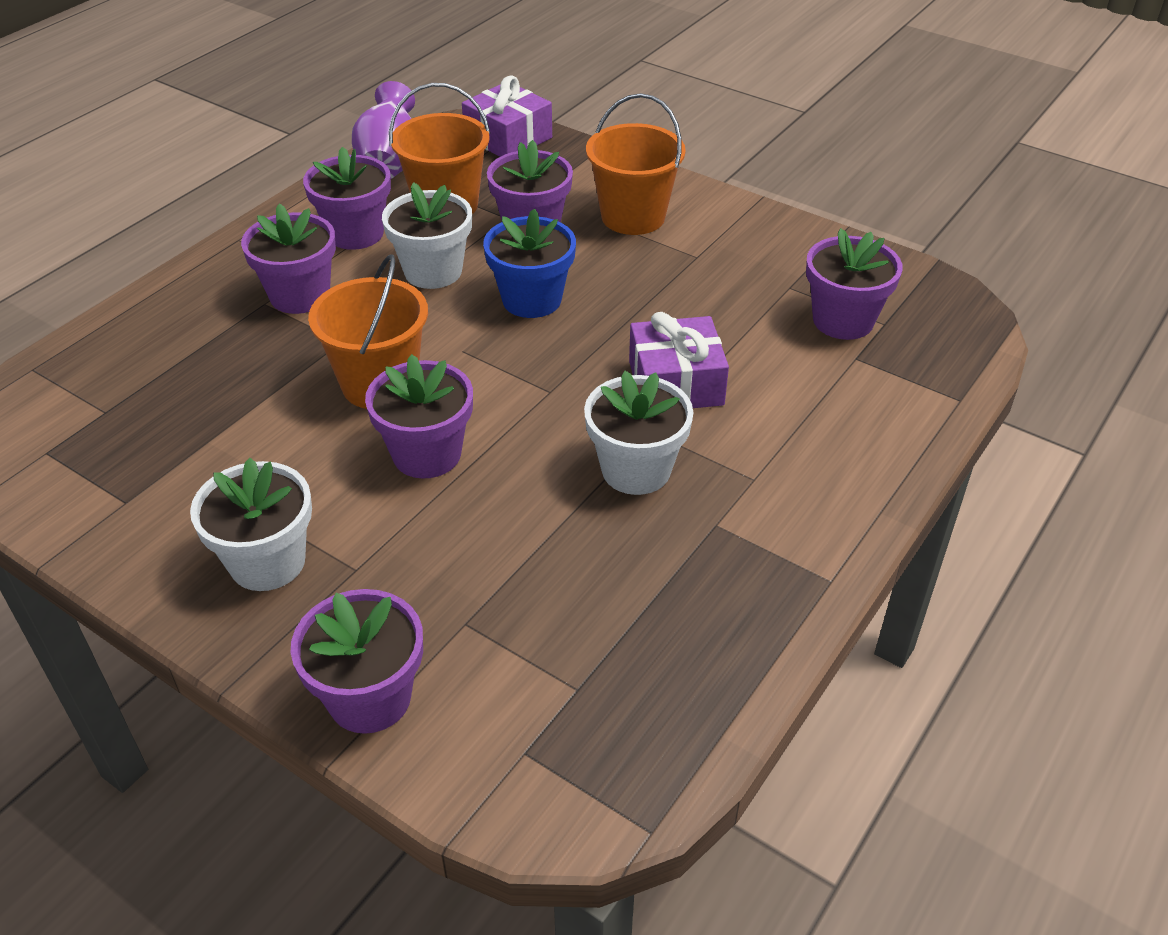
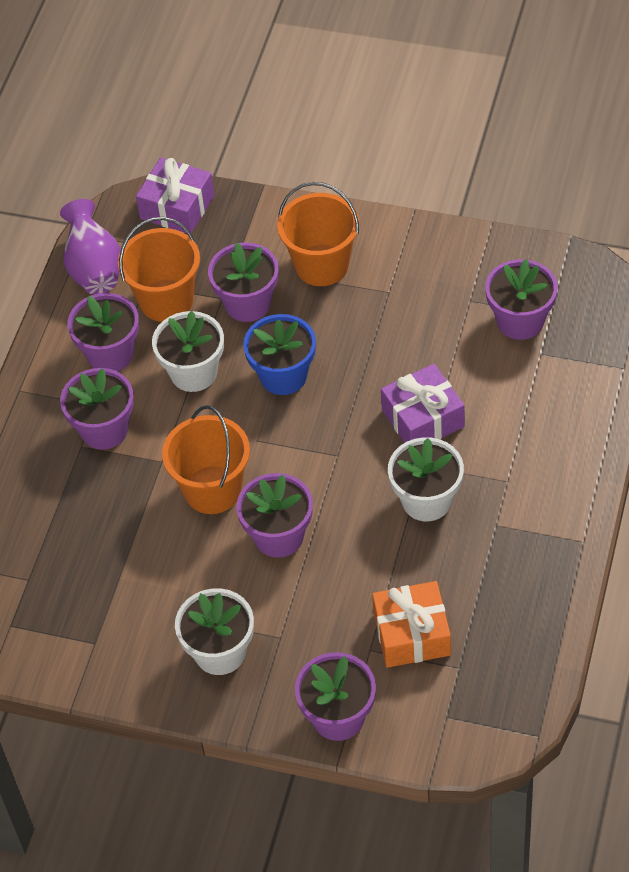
camera: 15 degrees left, 10 degrees up
(533, 622) = (412, 634): none -> orange gift

